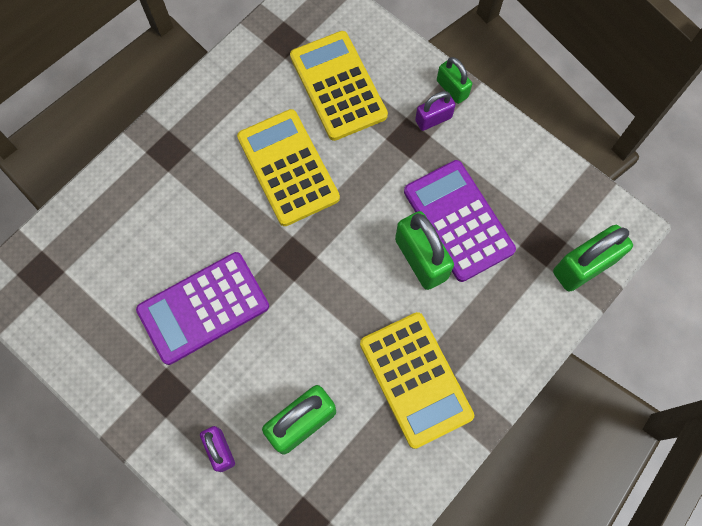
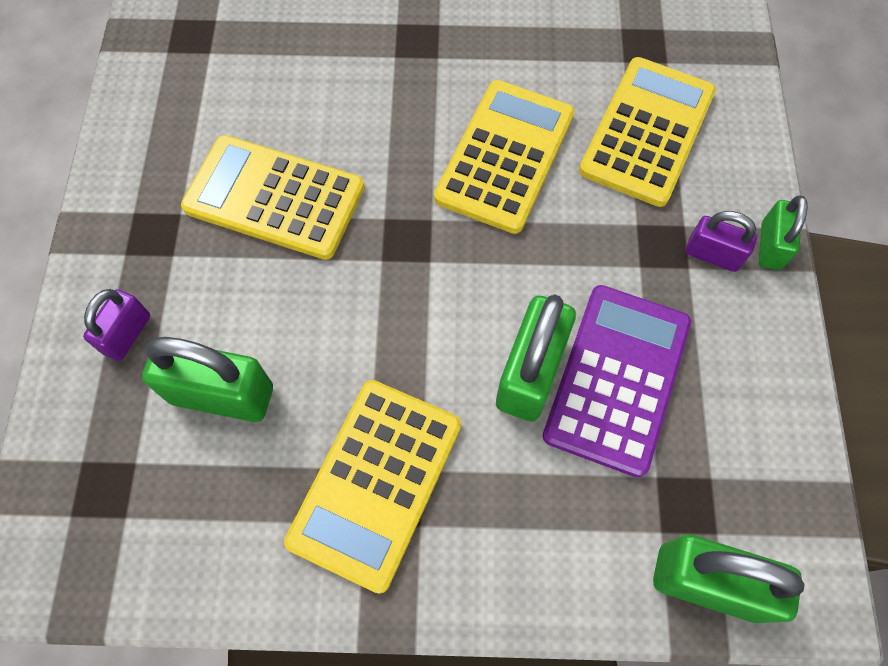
camera: 50 degrees right, 5 degrees down
(203, 308) = (274, 198): purple calculator -> yellow calculator

